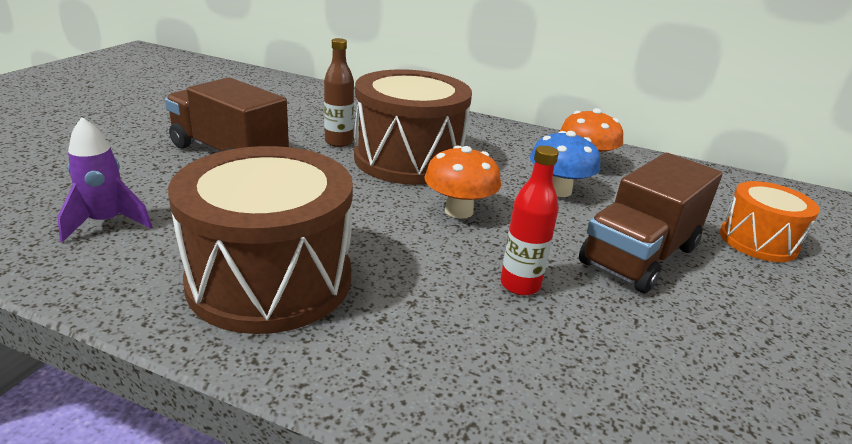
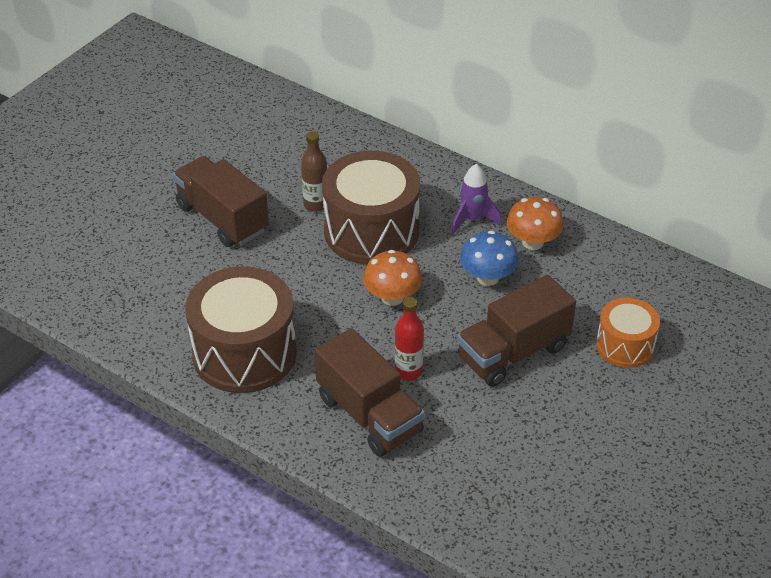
camera: 15 degrees right, 15 degrees up
(106, 223) = (139, 295): purple rocket -> purple rocket (472, 219)
(491, 346) = (369, 415): none -> brown truck

